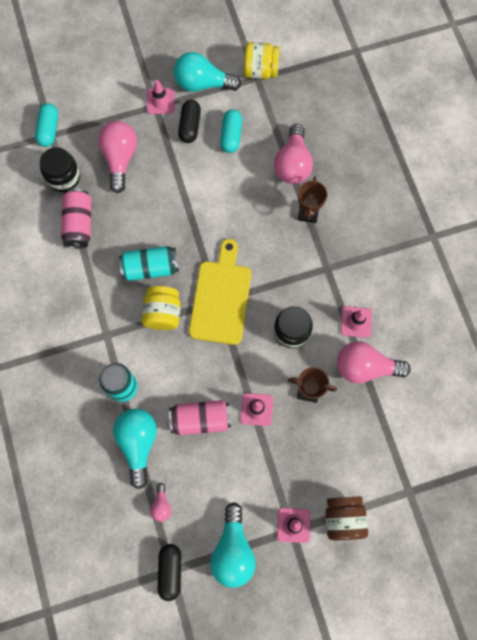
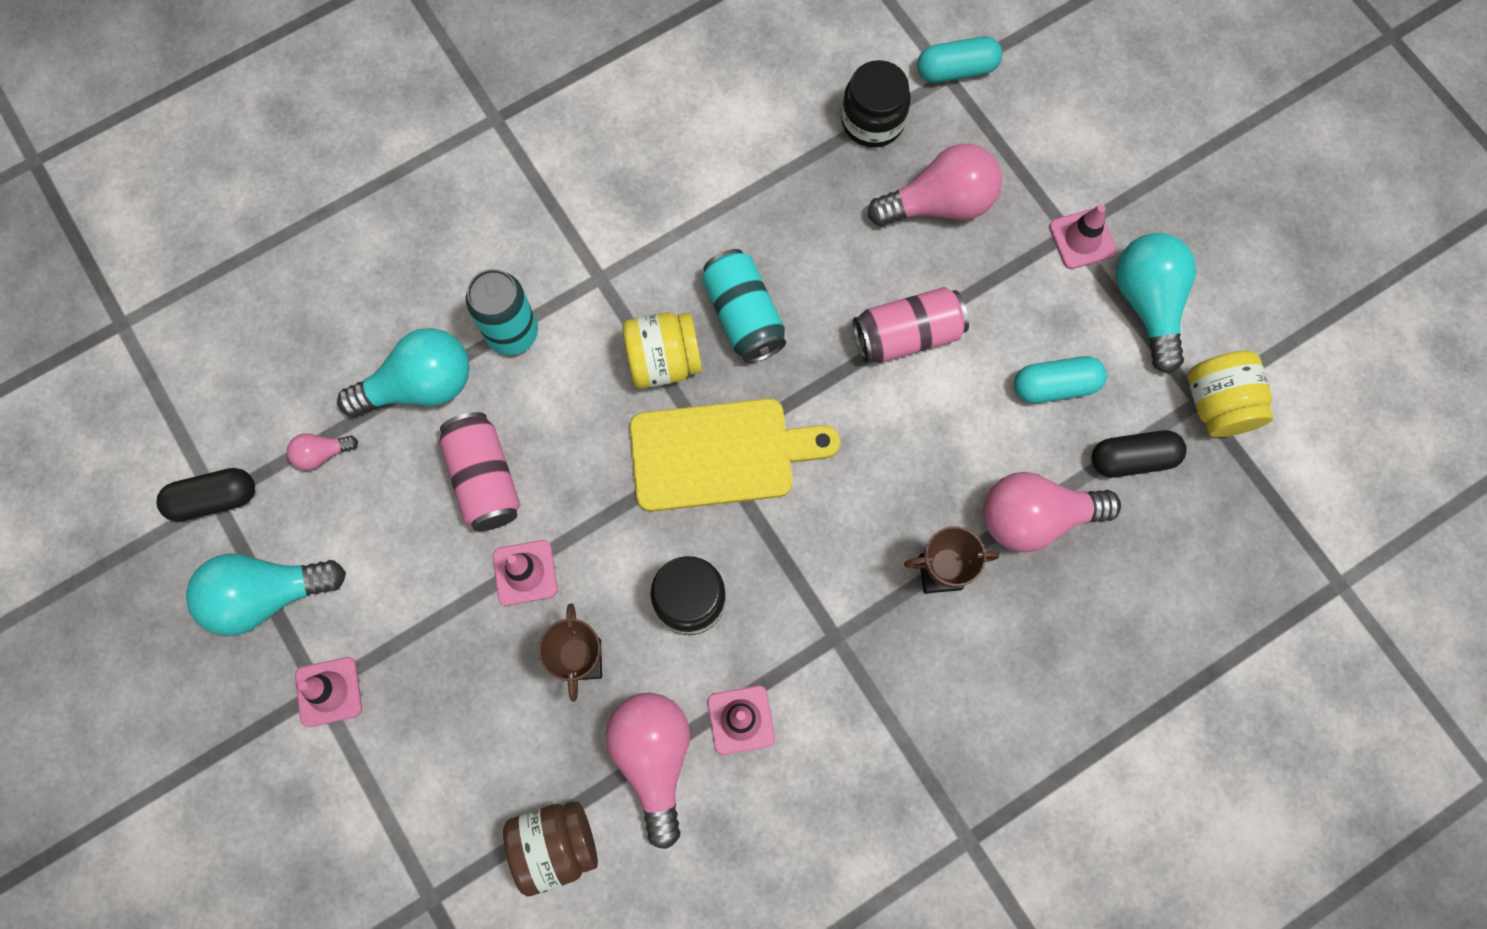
camera: 75 degrees right, 0 degrees up
(79, 224) = (791, 173): pink can -> pink can (907, 335)
(190, 126) = (1048, 305): black capsule -> black capsule (1132, 459)
(343, 518) = (357, 781): brown jar -> brown jar (555, 845)

